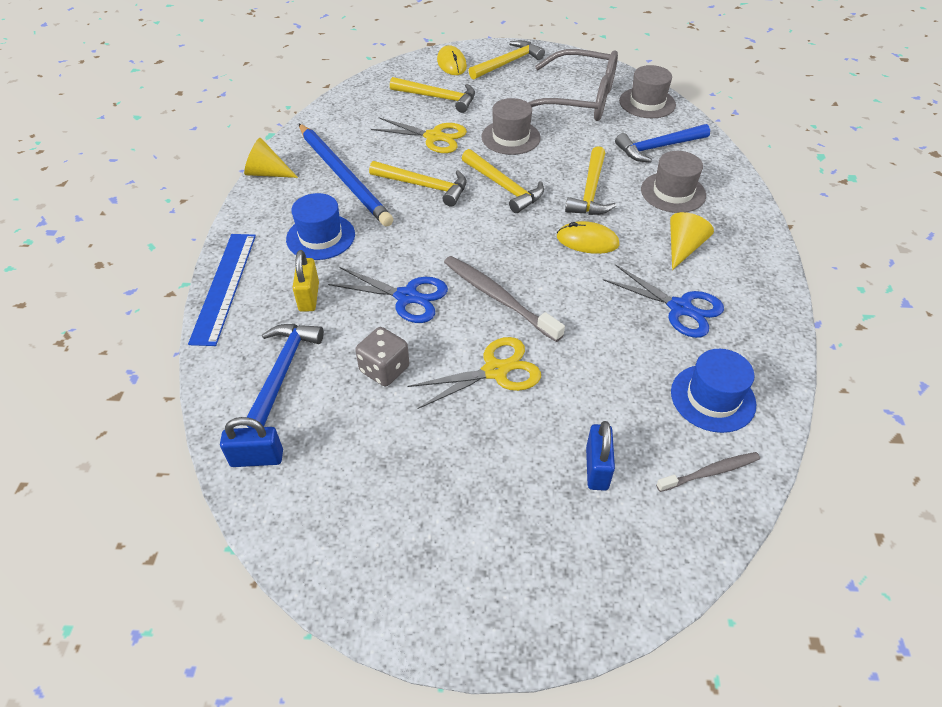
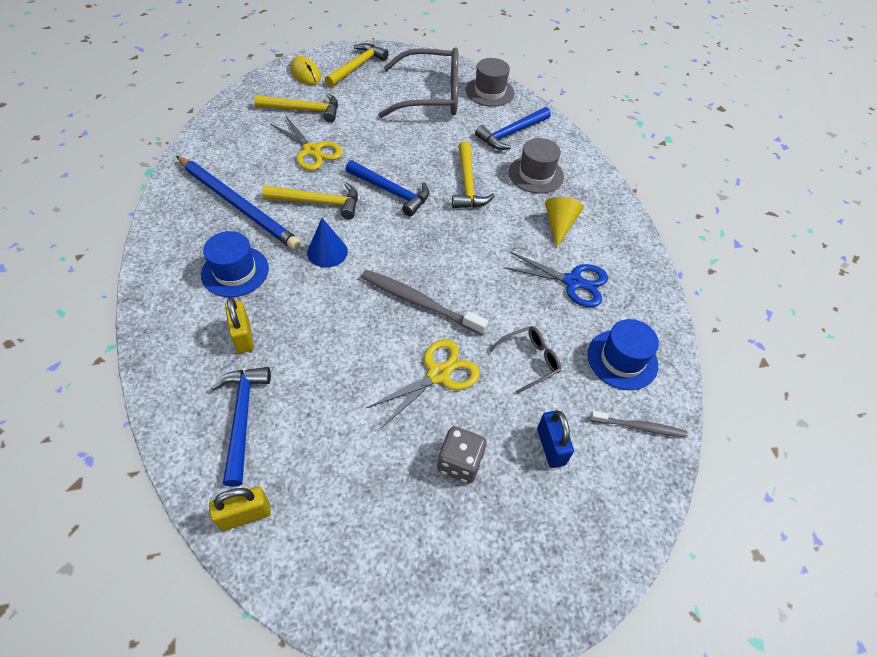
camera: 20 degrees left, 5 degrees up
(224, 286) = (154, 342): blue ruler -> none
(257, 458) = (245, 515): blue padlock -> yellow padlock
(267, 173) = (159, 213): yellow cone -> none
(384, 369) = (339, 395): grey dice -> grey dice (459, 462)
(407, 297) = (337, 318): blue scissors -> none
(417, 234) = (327, 252): none -> blue cone
(434, 137) = (312, 151): yellow scissors -> yellow scissors turned 45 degrees clockwise
(504, 187) = (391, 192): yellow hammer -> blue hammer
(510, 137) = (382, 141): grey hat -> none
(587, 241) = (479, 233): yellow mouse -> none
(602, 377) = (530, 360): none -> grey glasses
(710, 472) = (640, 427): grey toothbrush -> grey toothbrush turned 45 degrees clockwise

